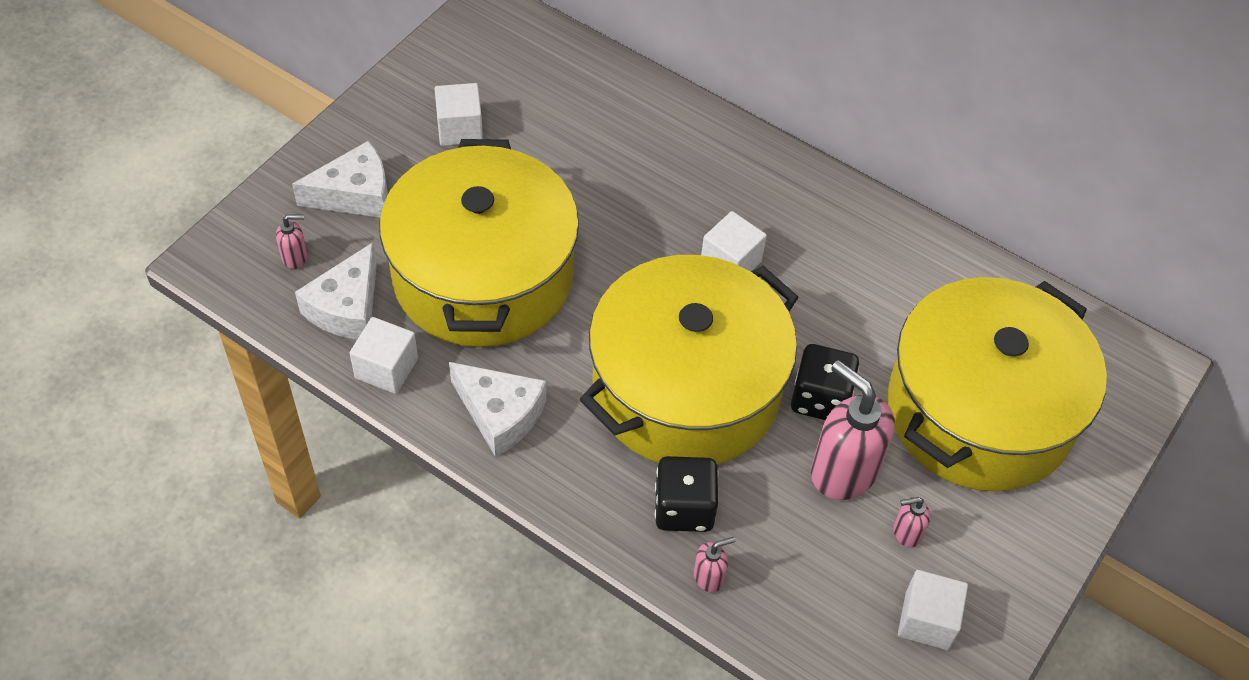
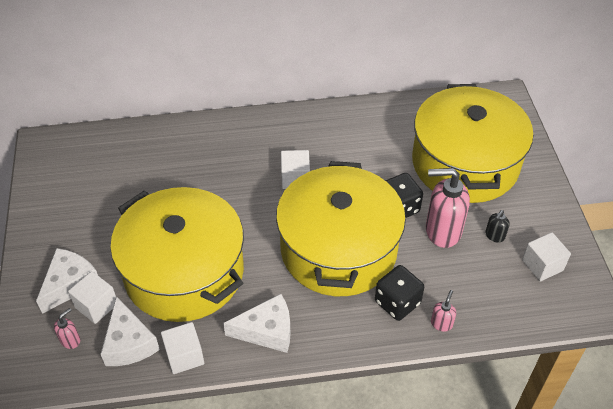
camera: 40 degrees left, 5 degrees down
(460, 129) = (92, 211): white cube -> white cube (96, 305)
(906, 532) = (494, 236): pink soap dispenser -> black soap dispenser

